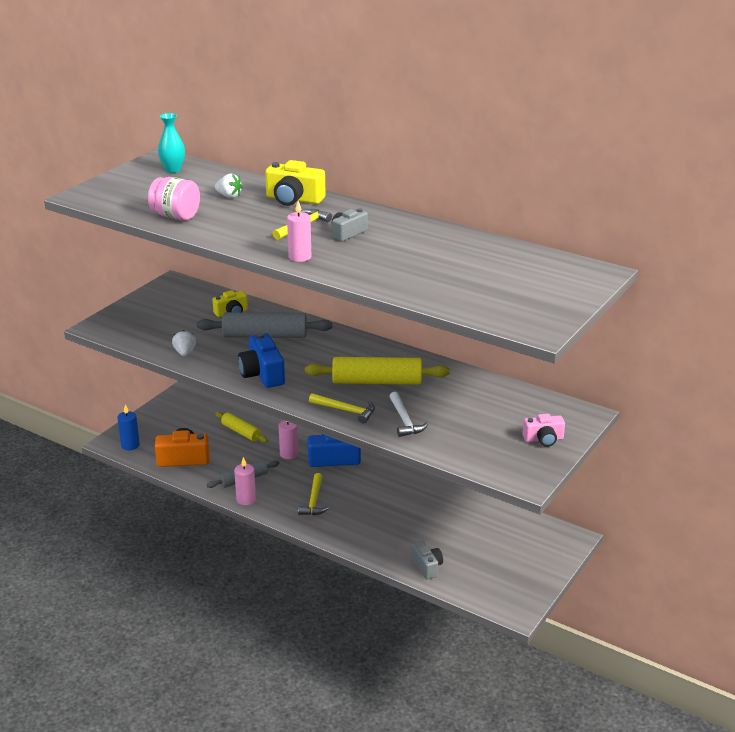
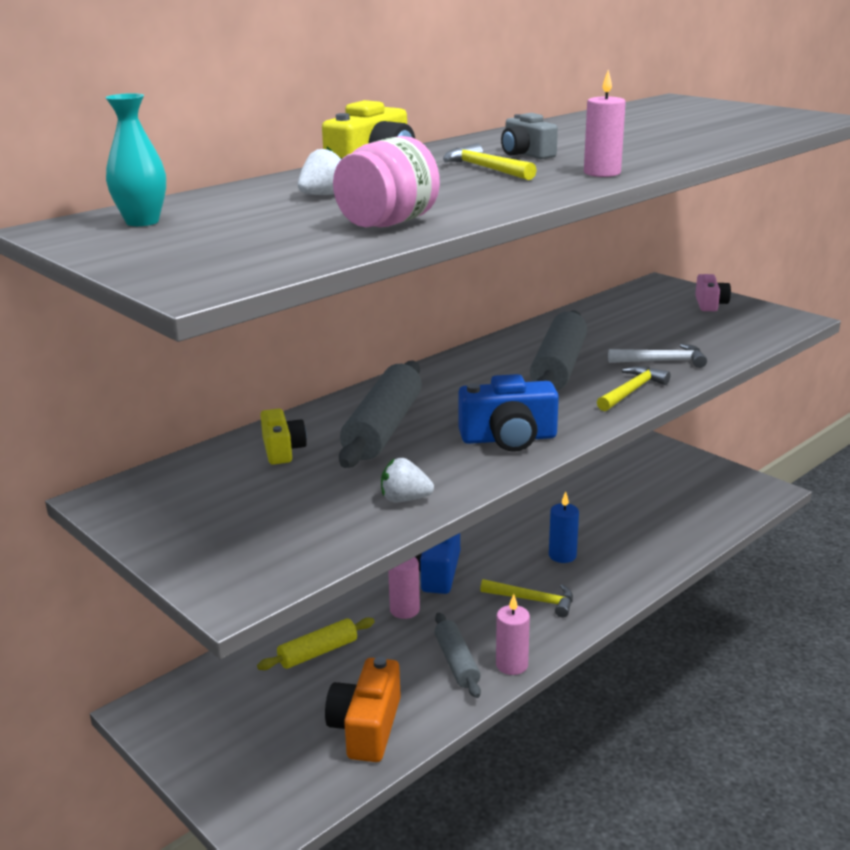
camera: 75 degrees left, 5 degrees down
(130, 445) = (287, 799): blue candle -> blue candle (562, 555)
(377, 382) = (559, 367): yellow rolling pin -> grey rolling pin
(427, 566) = (691, 532): grey camera -> none

